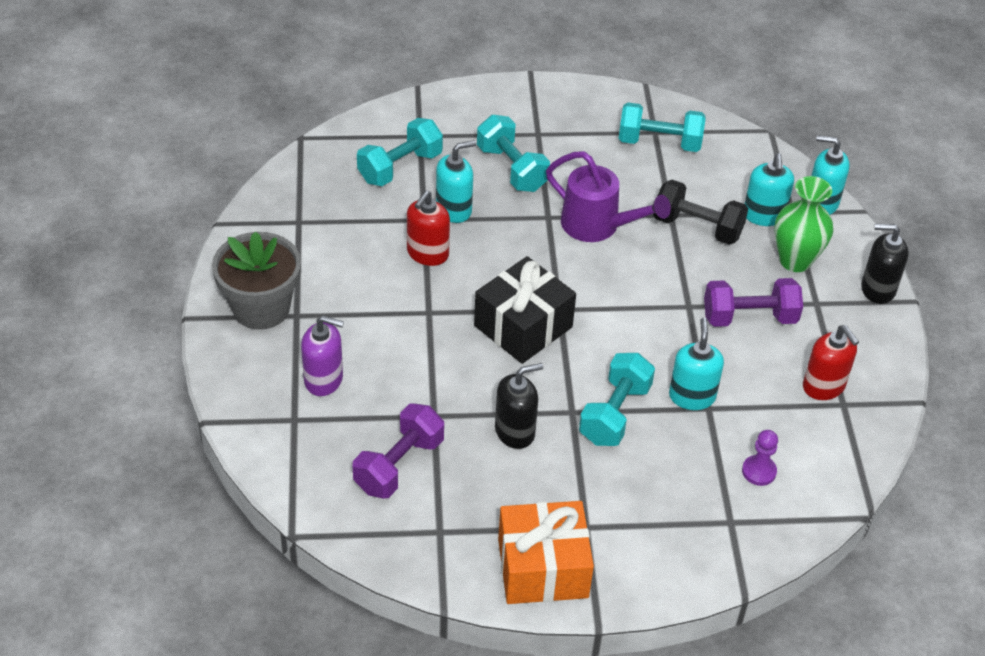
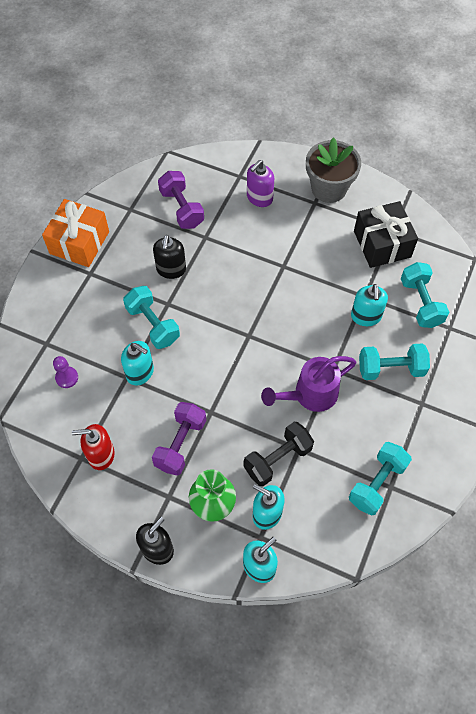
camera: 120 degrees right, 15 degrees up
(427, 254) = (332, 285): red soap dispenser -> none
(523, 326) = (245, 309): black gift -> black gift (382, 244)

